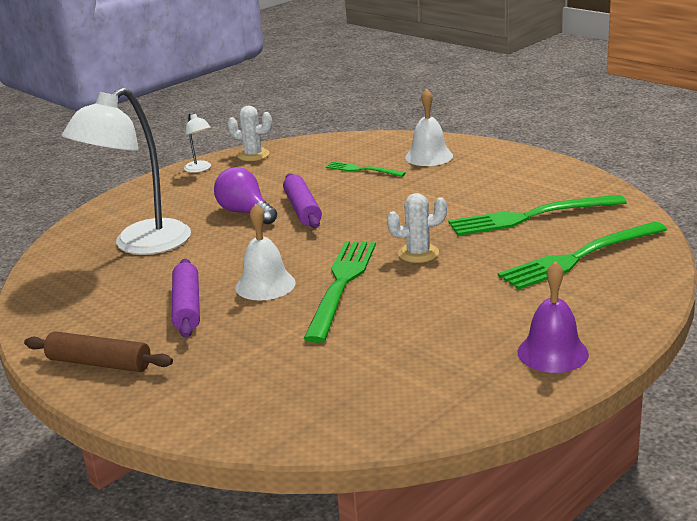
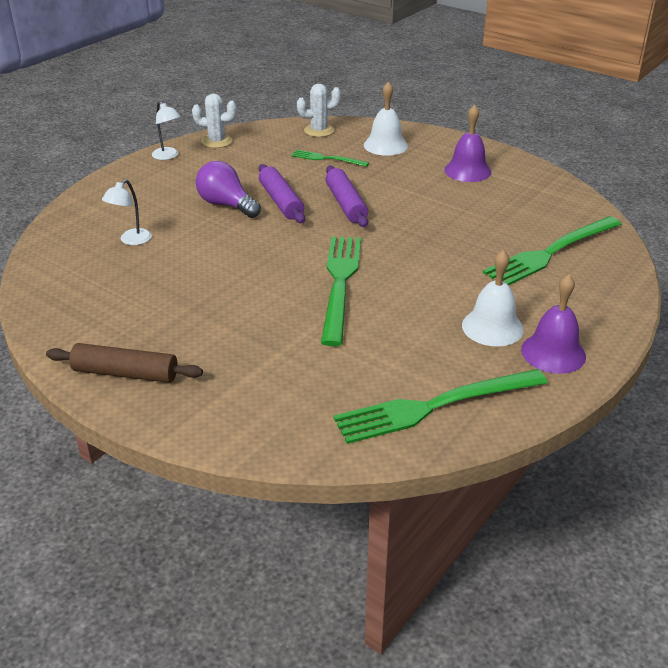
camera: 10 degrees left, 10 degrees up
(140, 245) = (131, 240): white lamp -> white lamp, size x0.42
(187, 307) = (196, 309): purple rolling pin -> purple rolling pin (345, 204)
(265, 285) = (267, 284): white bell -> white bell (492, 327)
(418, 253) = (403, 249): white cactus -> white cactus (319, 131)
(510, 179) = (467, 171): none -> purple bell
(531, 216) = (496, 210): green fork -> green fork (434, 406)

